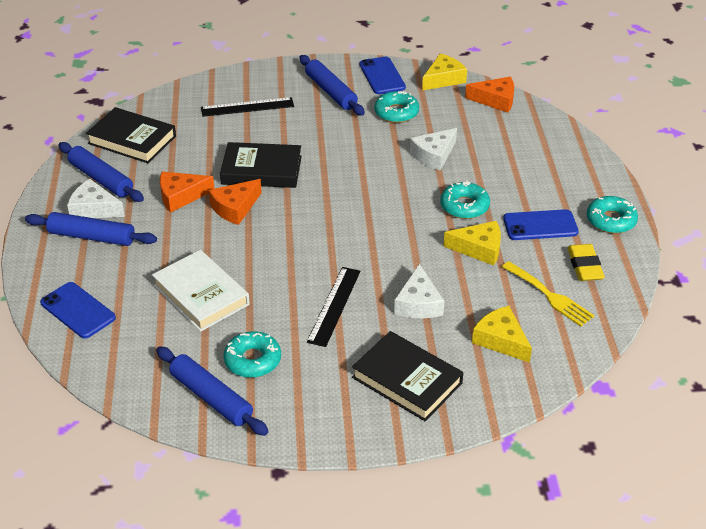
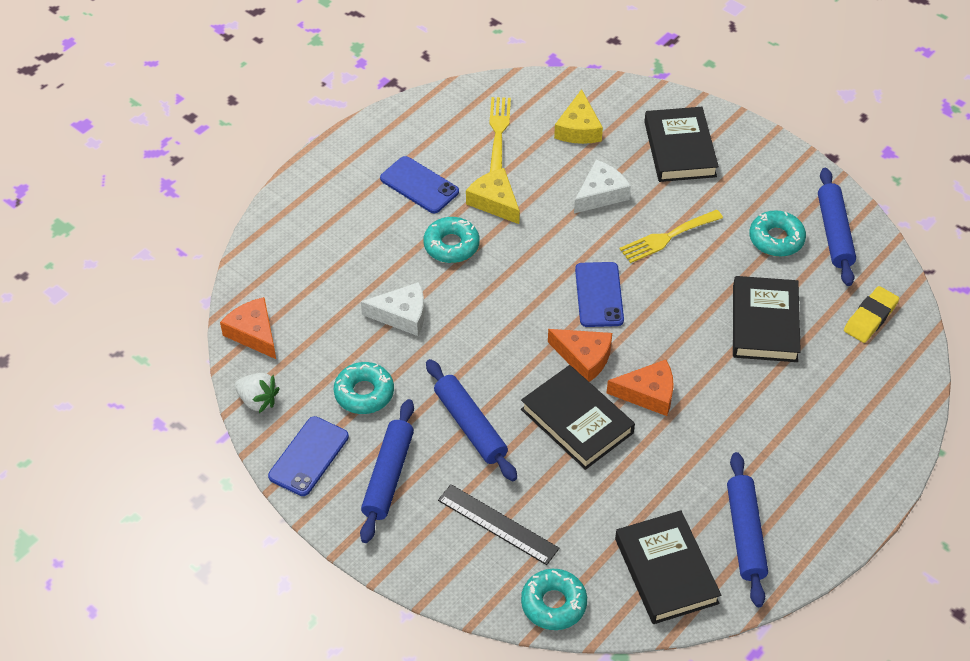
camera: 135 degrees left, 10 degrees up
(78, 310) = (883, 384): blue phone -> blue phone (599, 295)
(92, 237) = (812, 460): blue rolling pin -> blue rolling pin (470, 426)
(94, 209) = (783, 496): white cheese -> none
(181, 196) = (685, 447): orange cheese -> orange cheese (584, 358)
(201, 295) = (764, 323): white book -> black book
(334, 306) = (667, 237): black ruler -> yellow fork
(443, 79) = (258, 400): yellow cheese -> white strawberry
(584, 266) = (439, 133): yellow eraser -> yellow eraser (870, 317)
(611, 220) = (361, 150): turquoise donut -> turquoise donut (553, 604)

